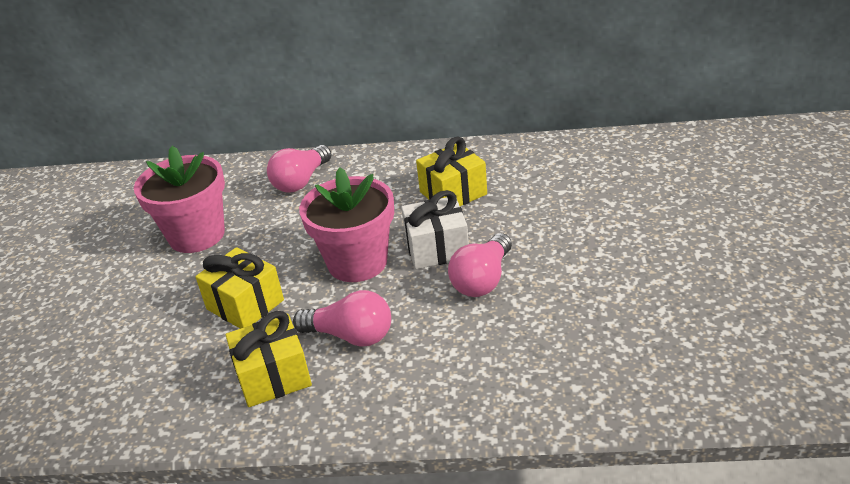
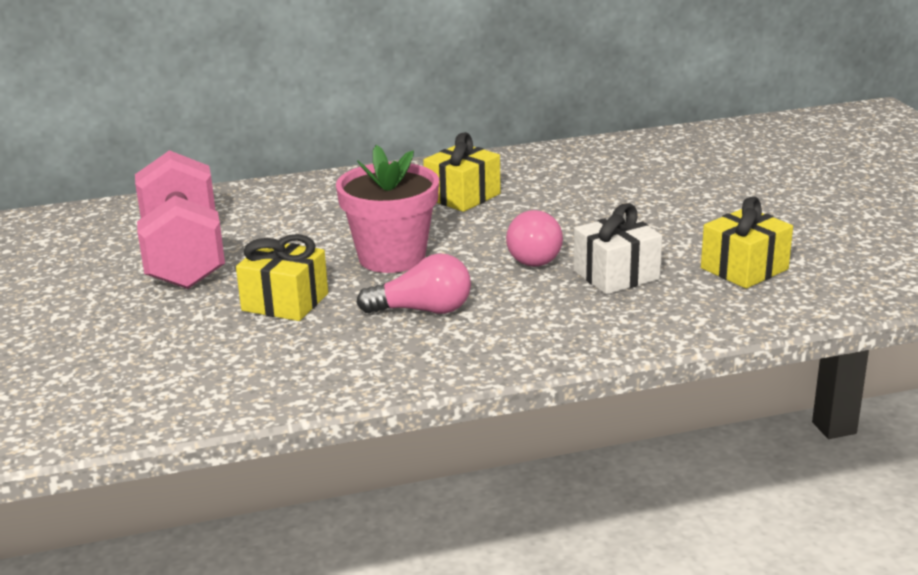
camera: 20 degrees left, 10 degrees down
(197, 235) = (183, 256): pink flower pot -> pink dumbbell
(273, 376) = (358, 349): yellow gift -> yellow gift (744, 269)
(301, 181) = (280, 202): pink light bulb -> none
(437, 248) = (473, 238): white gift -> white gift (616, 275)

